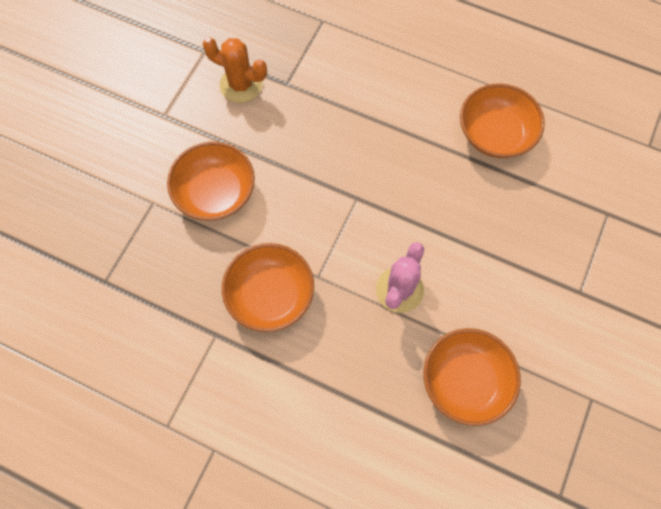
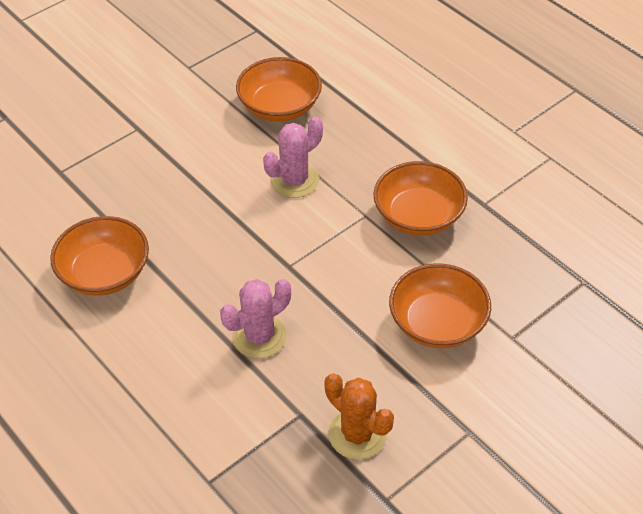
camera: 155 degrees left, 20 degrees down
(346, 128) = (259, 336): none -> pink cactus

